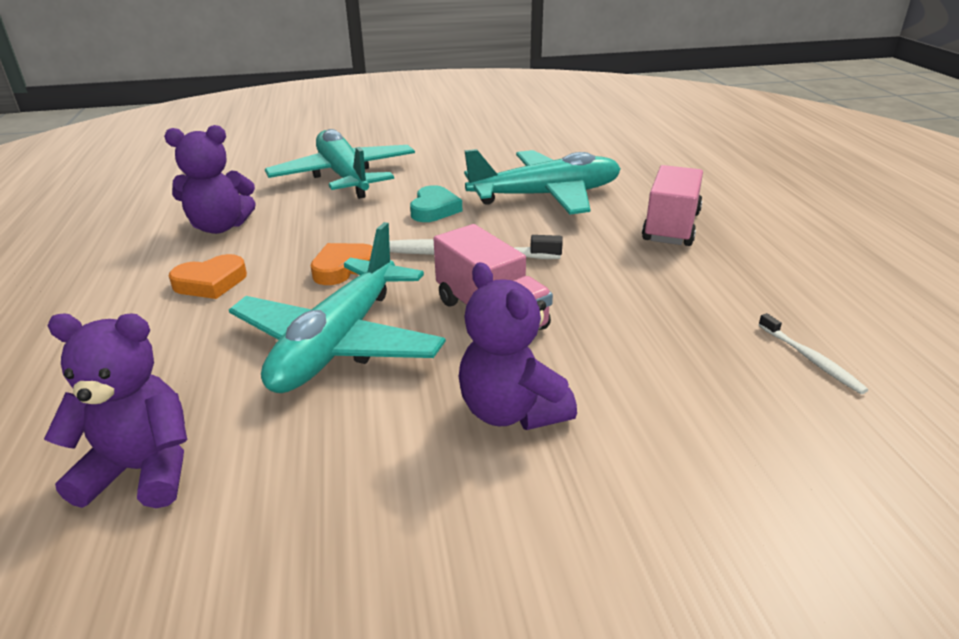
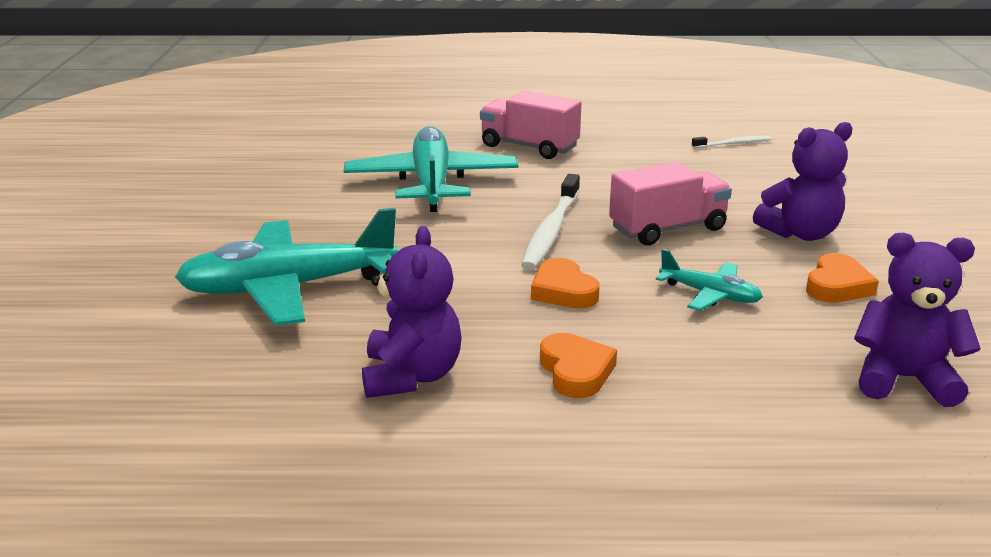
camera: 80 degrees left, 5 degrees down
(142, 470) = (903, 379): purple teddy bear -> purple teddy bear turned 90 degrees clockwise
(338, 343) = (710, 295): turquoise plane -> turquoise plane, size x0.49
(364, 435) = (837, 286): none -> orange heart
(434, 209) = (434, 238): turquoise heart -> none

